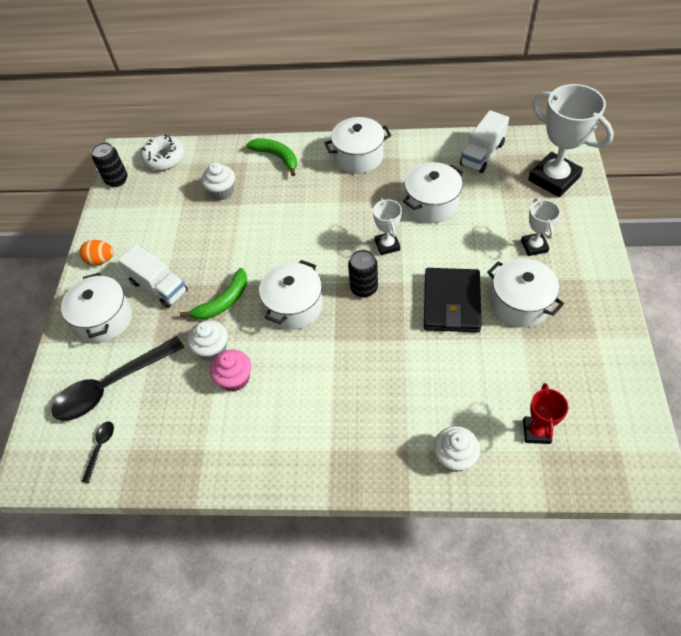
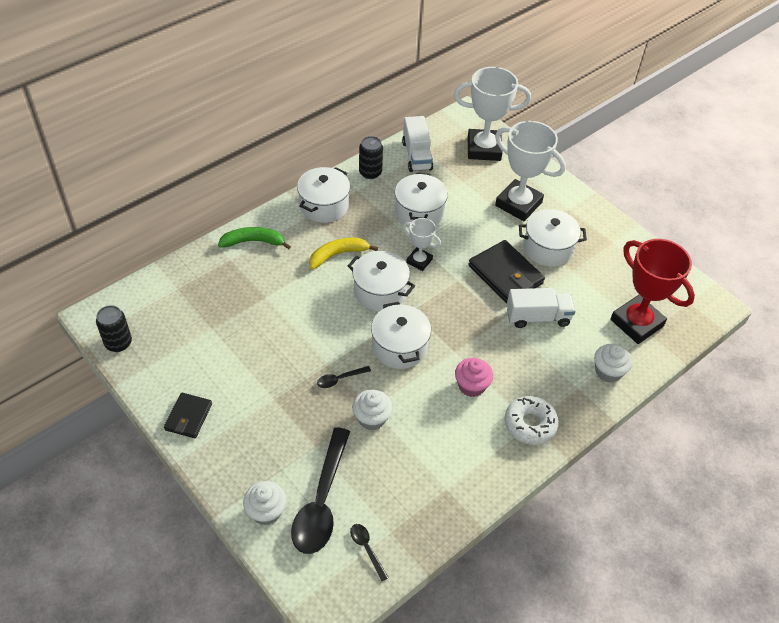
camera: 50 degrees left, 5 degrees down
(101, 260) = (188, 417): orange egg -> black wallet
(105, 319) = (252, 458): white pot -> white pot (380, 291)
(159, 286) = (270, 403): white truck -> white truck (537, 317)
(164, 158) = (145, 298): white donut -> white donut (530, 424)
(222, 191) = (236, 296): white cupcake -> white cupcake (266, 511)
(223, 302) = (339, 379): green banana -> black spoon
(235, 379) = (413, 426): pink cupcake -> pink cupcake (471, 386)
(327, 202) = (338, 255): none -> yellow banana
(364, 288) = (436, 302): black can -> black can (370, 173)
(534, 246) = (518, 204): white trophy -> white trophy, size x1.90
(536, 431) = (636, 323): red trophy -> red trophy, size x1.90

